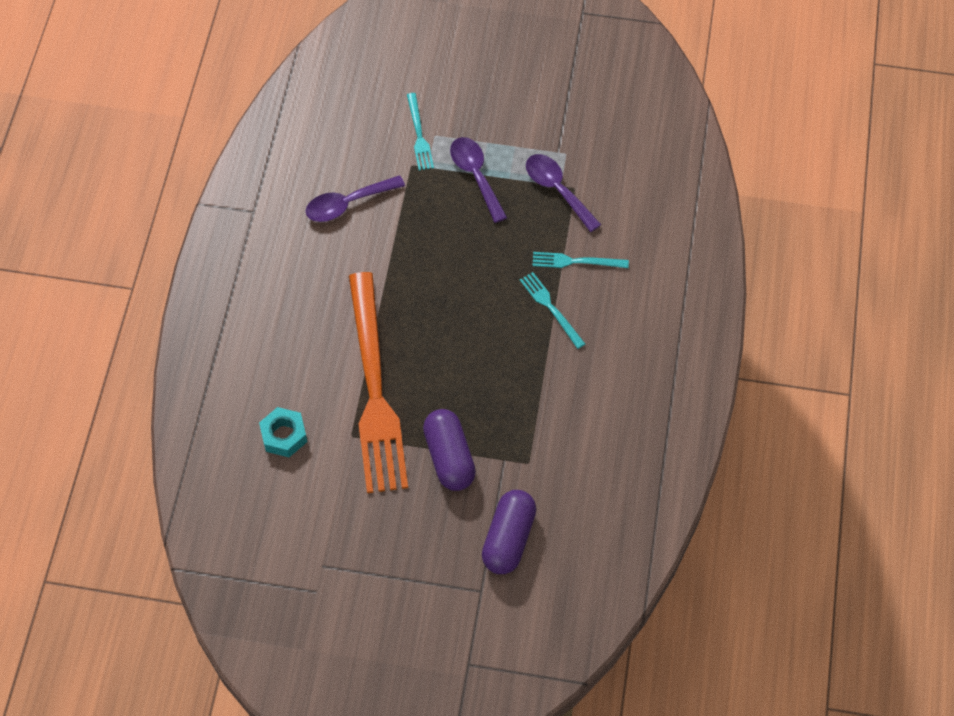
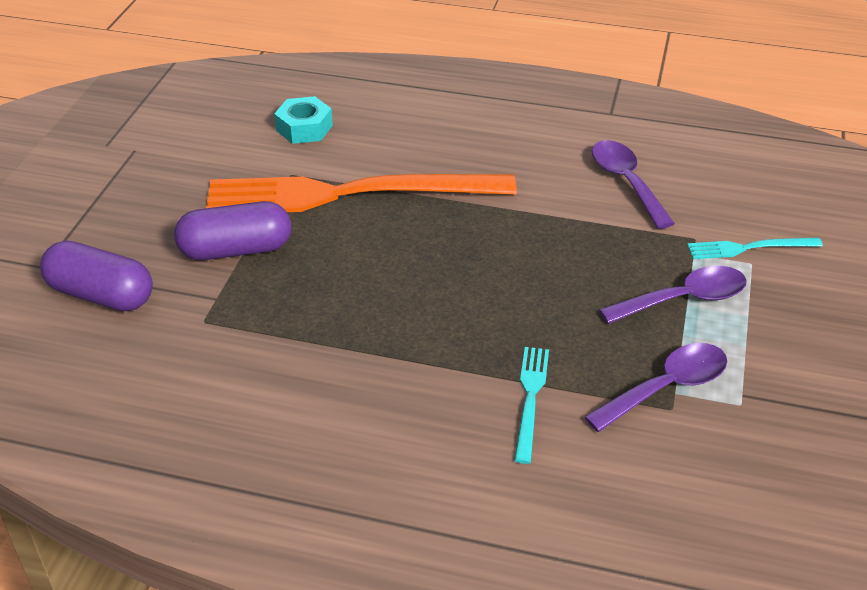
camera: 95 degrees right, 20 degrees down
(551, 308) = (448, 363): turquoise fork -> none

